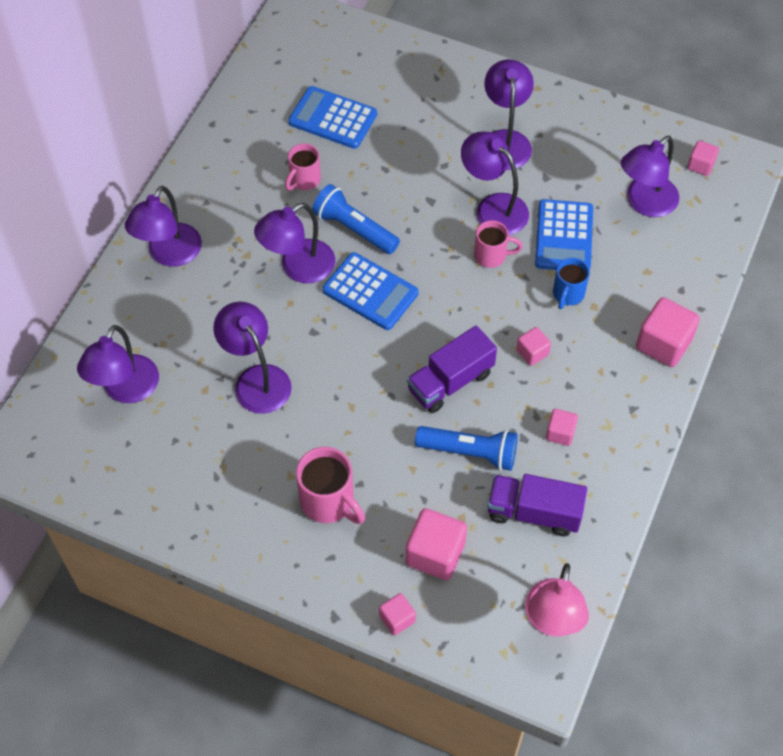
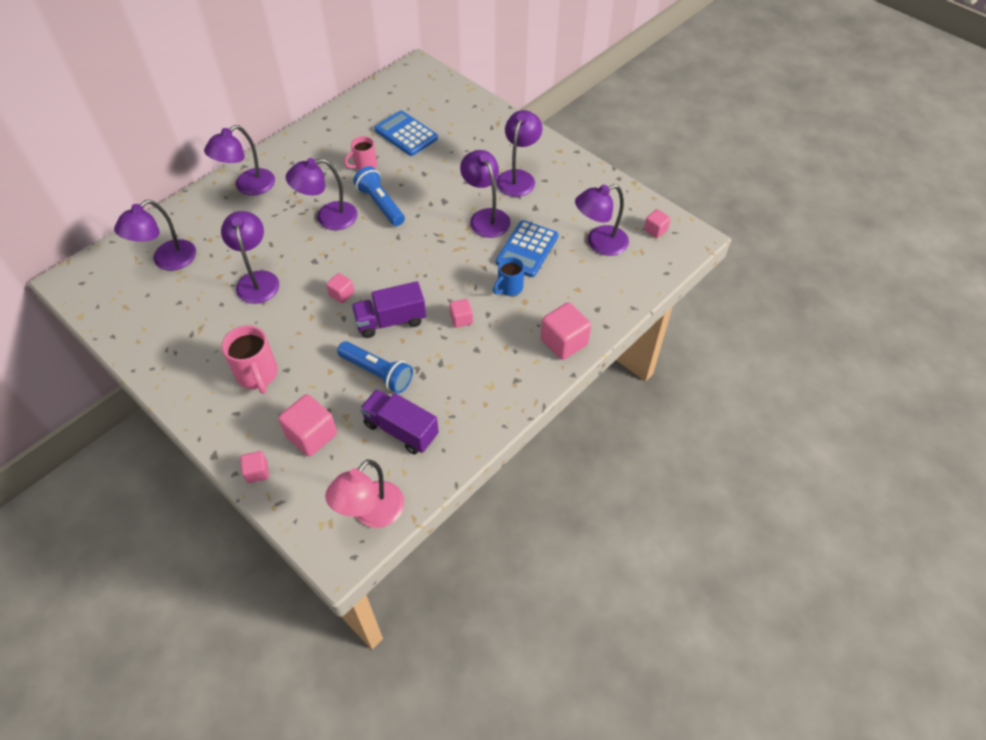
camera: 20 degrees right, 5 degrees down
(370, 292) = (368, 247): blue calculator -> none
(492, 256) = (467, 247): pink mug -> none
(560, 433) = (451, 380): pink cube -> pink cube (341, 294)

